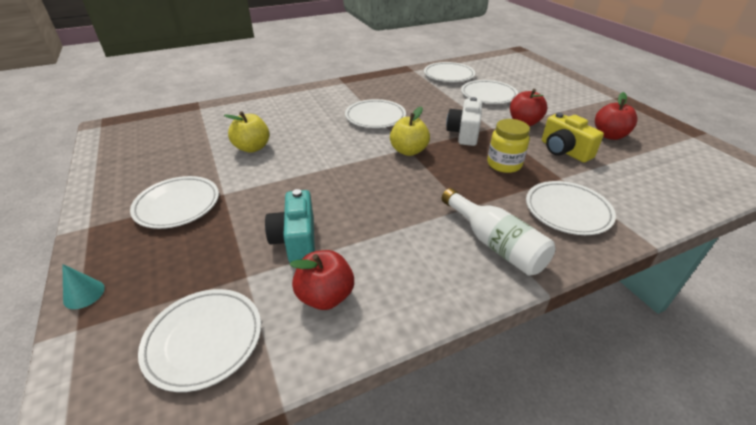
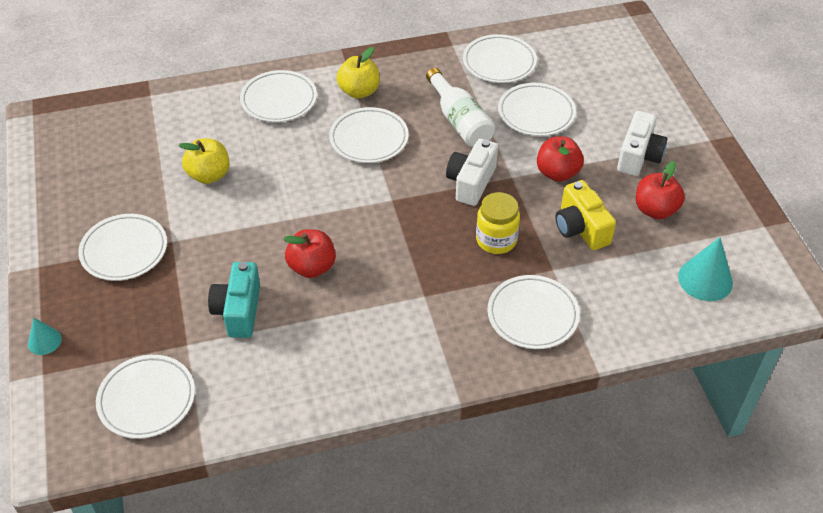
camera: 10 degrees right, 10 degrees up
(300, 103) = (279, 100): none -> white plate
(325, 296) = (255, 375): red apple -> red apple (312, 267)
(408, 151) = (391, 204): yellow apple -> yellow apple (359, 91)
(495, 244) = (435, 344): white bottle -> white bottle (459, 121)
(574, 109) = (638, 156): none -> white camera
(683, 171) = (705, 279): none -> turquoise cone

